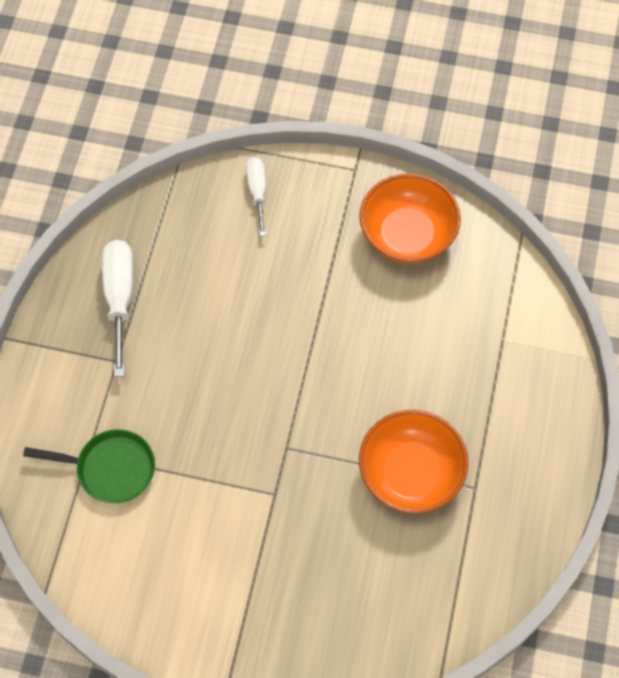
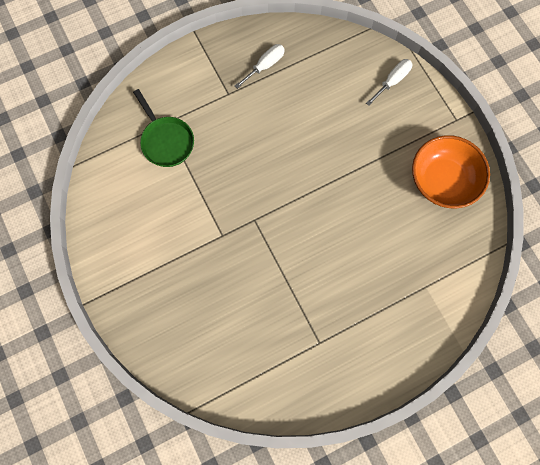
camera: 50 degrees right, 10 degrees up
(120, 298) = (265, 65): white screwdriver -> white screwdriver, size x0.62
(410, 473) = (297, 299): orange bowl -> none

